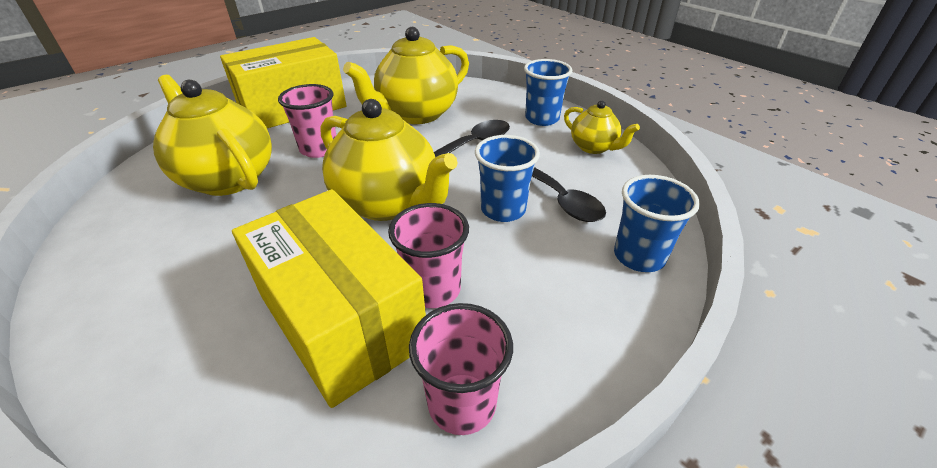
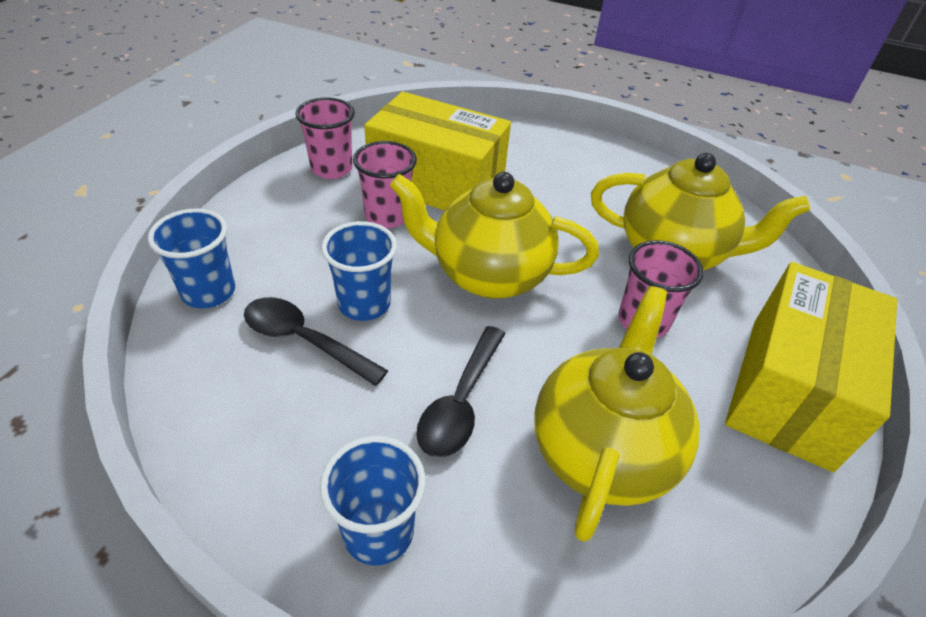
camera: 150 degrees right, 5 degrees up
(593, 147) = (266, 470): yellow teapot -> none

